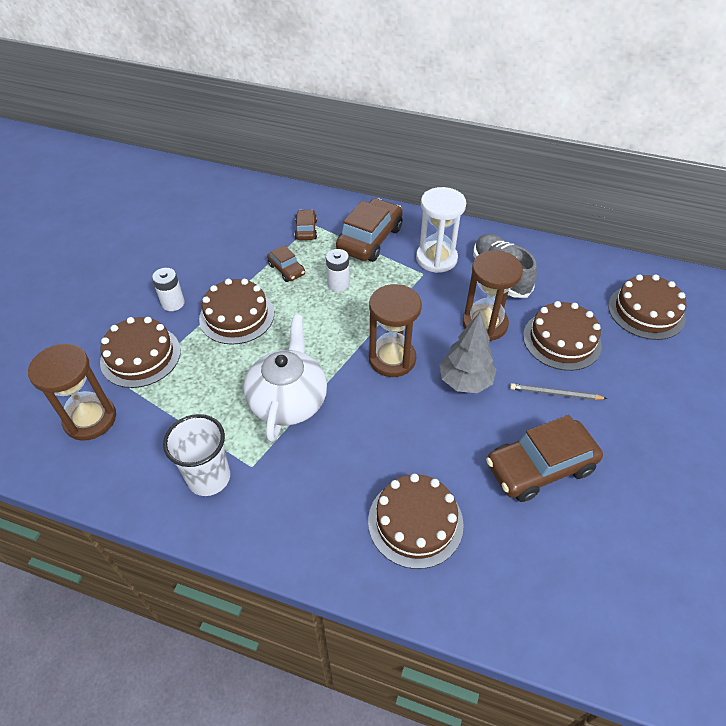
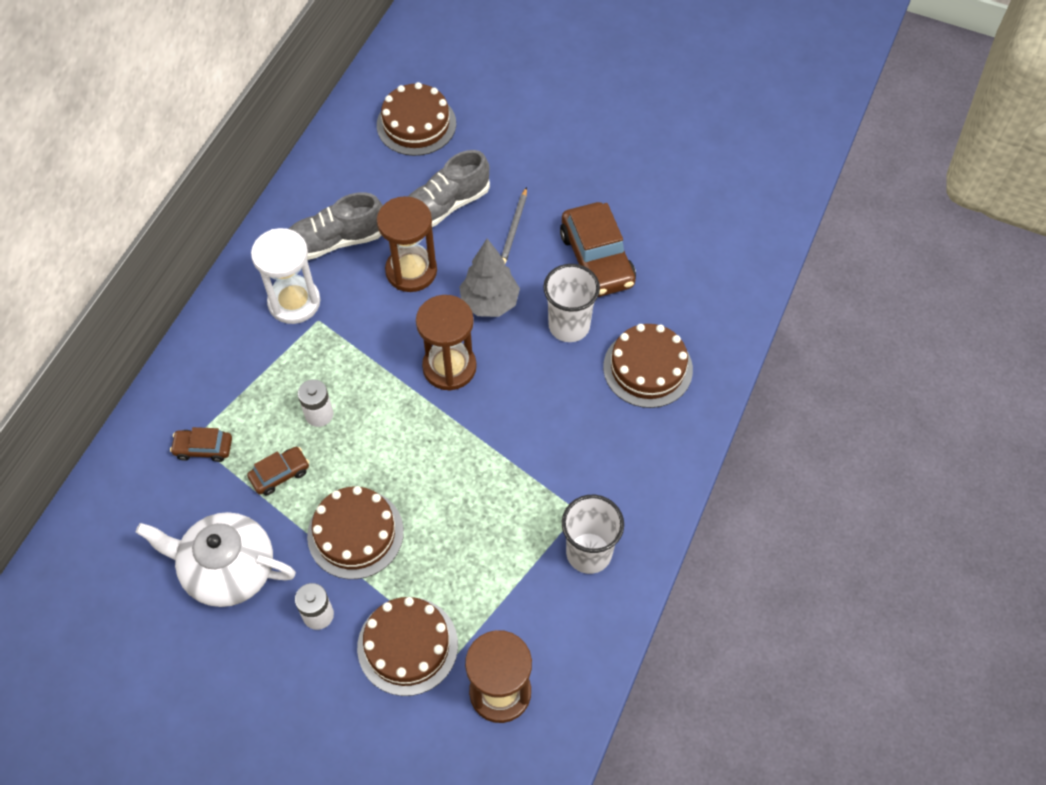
camera: 85 degrees left, 10 degrees up
(288, 400) = (495, 474): white teapot -> white teapot (228, 569)
(370, 239) = (241, 372): brown car -> none
(453, 447) = (569, 326): none -> white cup
(561, 340) = (445, 206): brown cake -> grey shoe

